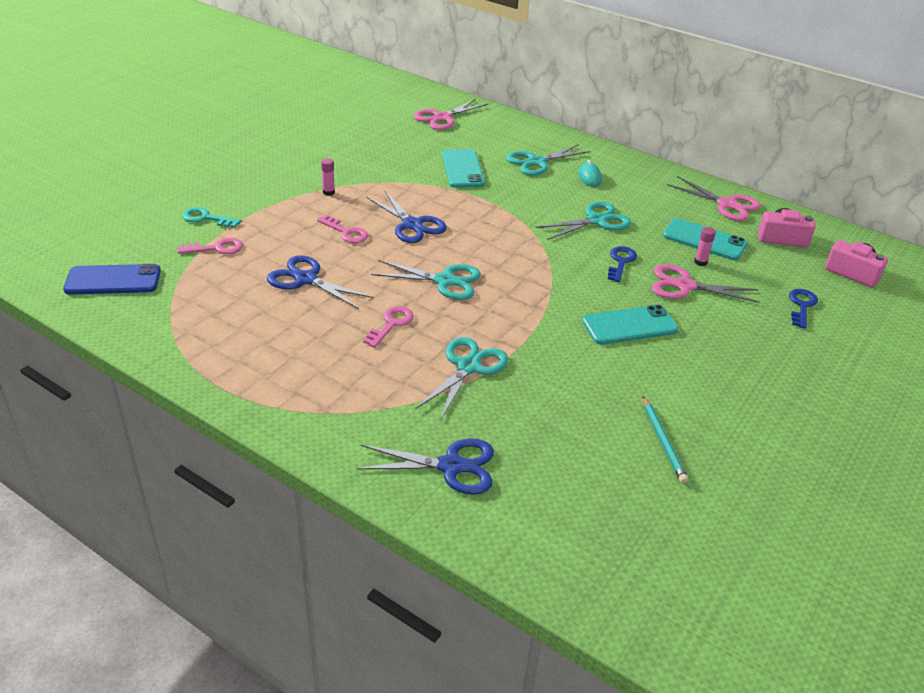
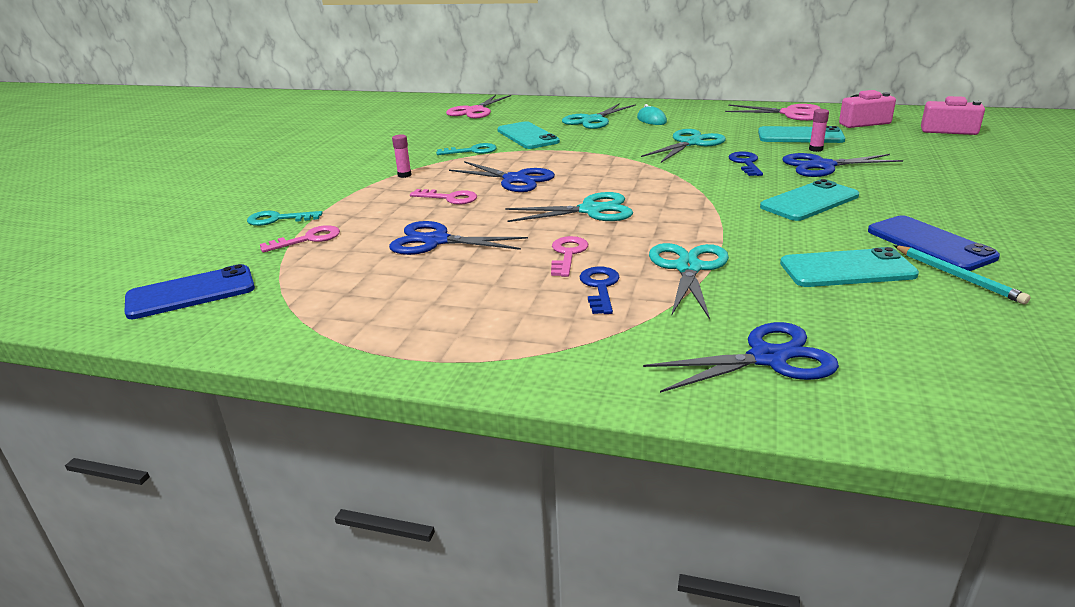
camera: 15 degrees left, 10 degrees down
(402, 176) = (472, 151): none -> turquoise key
(586, 406) = (847, 269): none -> turquoise phone
(678, 403) = (930, 244): none -> blue phone
(684, 286) = (822, 166): pink scissors -> blue scissors
(801, 306) = (938, 157): blue key -> blue key (600, 287)

